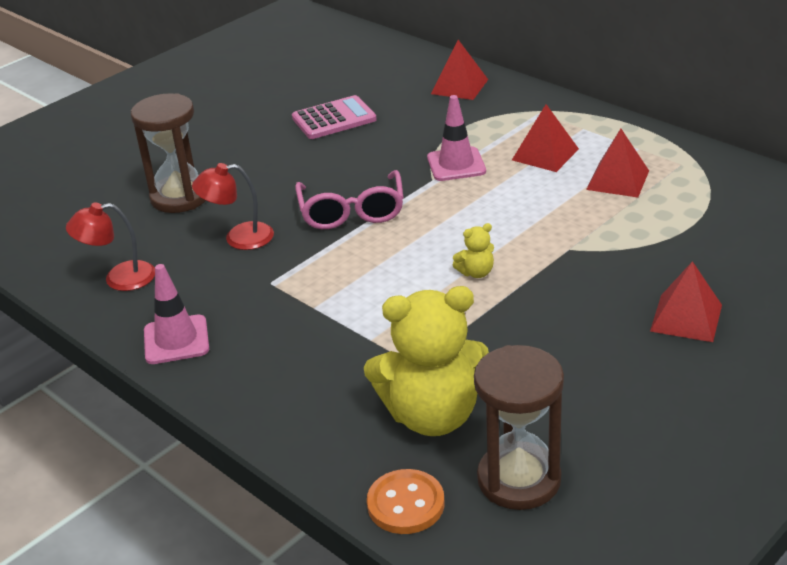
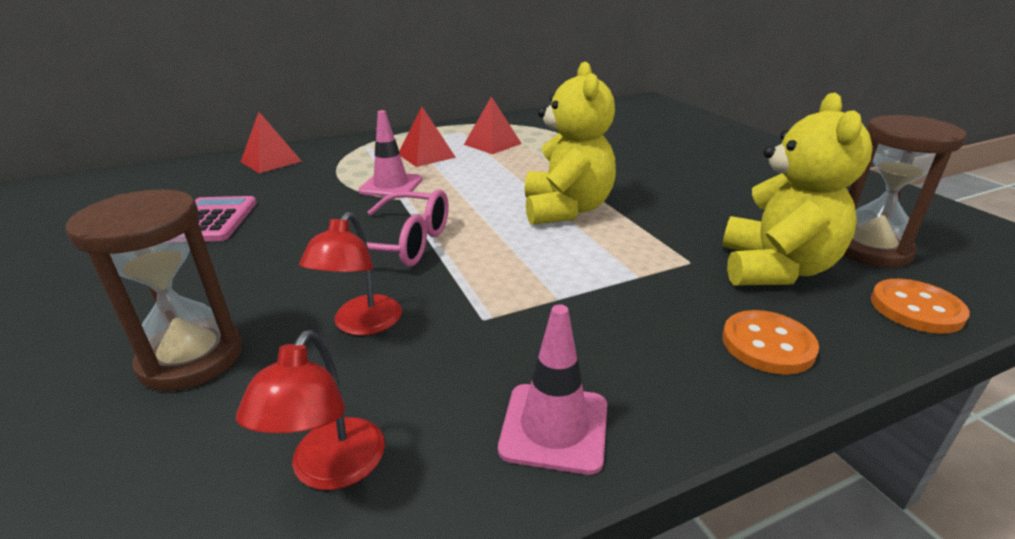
camera: 70 degrees left, 5 degrees down
(303, 418) = (767, 344): none -> orange button
(476, 272) = (566, 209): yellow teddy bear -> yellow teddy bear, size x2.43
(686, 318) = (677, 160): red pyramid -> none

